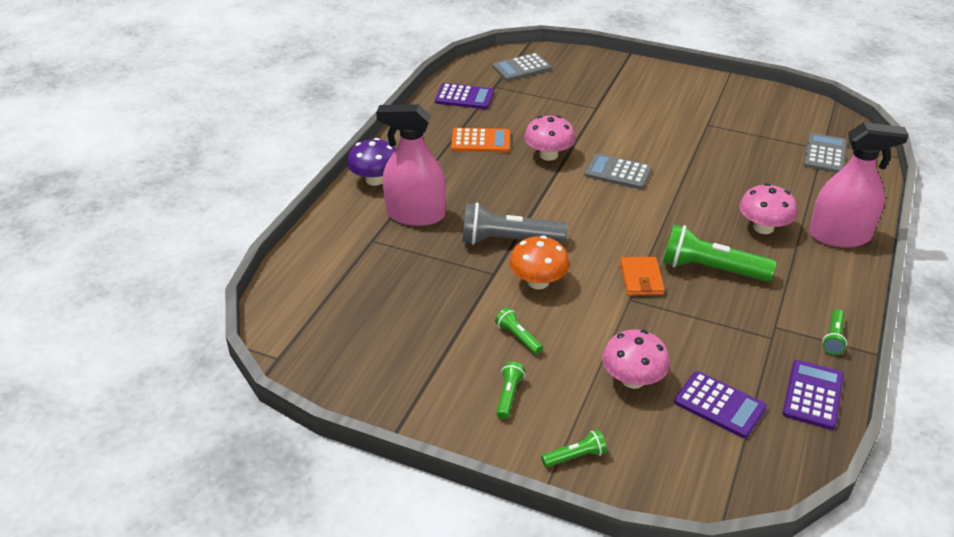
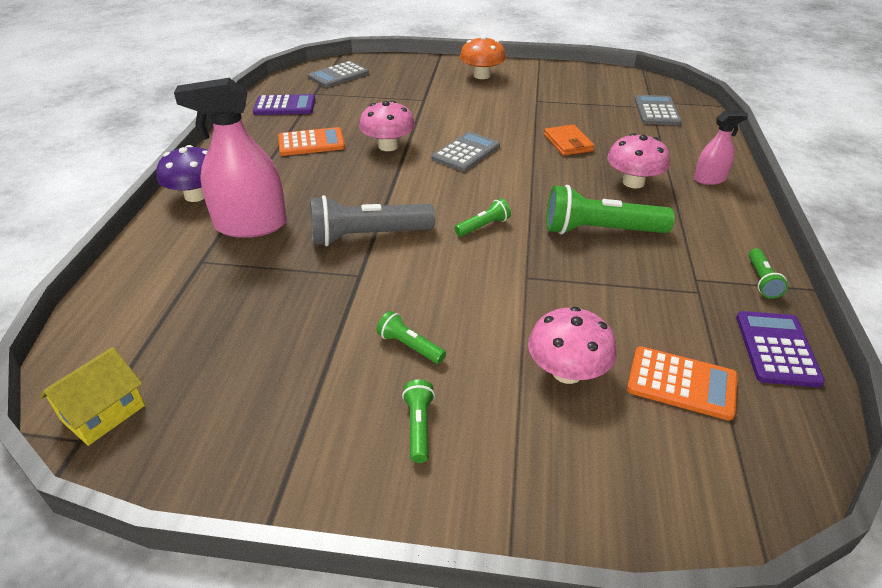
camera: 15 degrees left, 0 degrees up
(294, 343) = (103, 413): none -> yellow house
(538, 282) = (415, 276): orange mushroom -> orange mushroom (482, 75)
(575, 457) = (534, 497): green flashlight -> green flashlight (483, 226)
(618, 172) = (466, 152): grey calculator -> grey calculator turned 120 degrees clockwise
(641, 279) = (531, 253): orange wallet -> orange wallet (568, 143)
(719, 405) = (681, 383): purple calculator -> orange calculator
(839, 236) = (710, 179): pink spray bottle -> pink spray bottle, size x0.53

